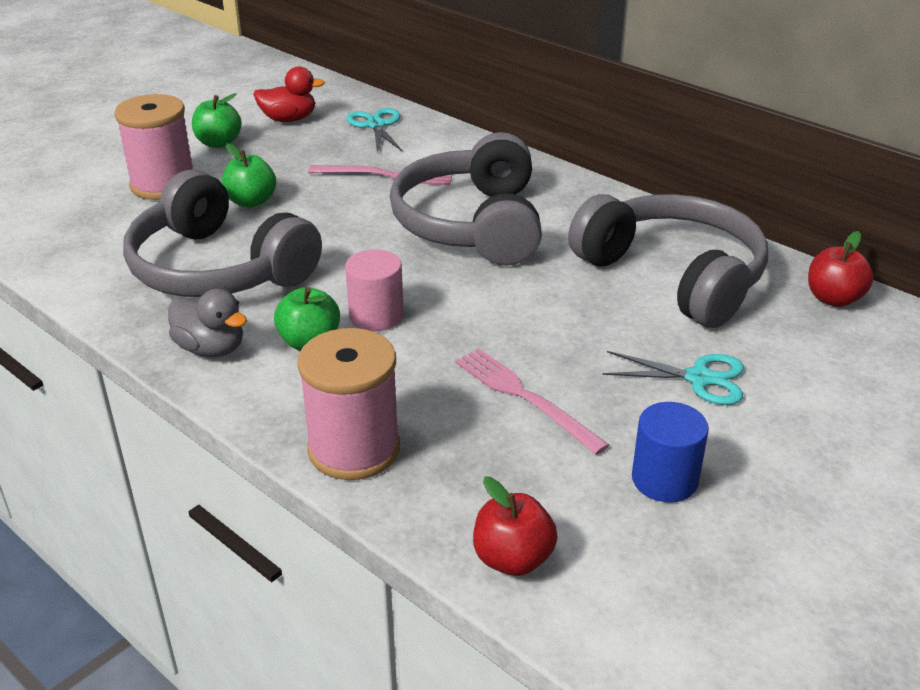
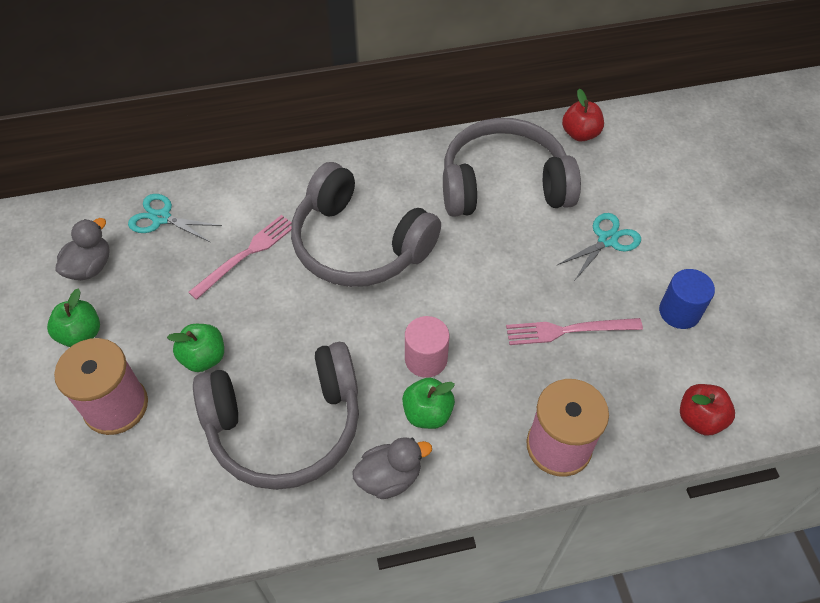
camera: 55 degrees left, 20 degrees up
(289, 119) = (90, 267): red duck -> grey duck

